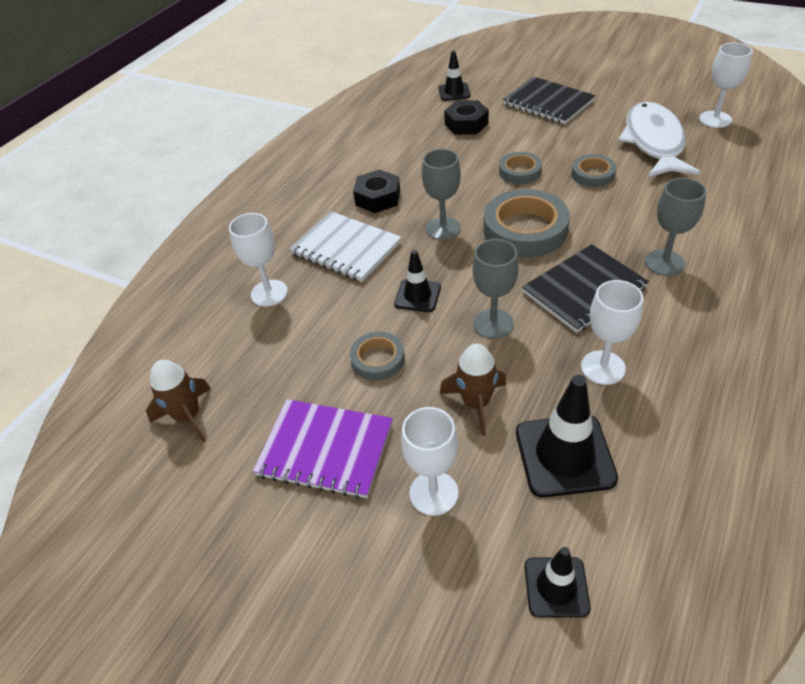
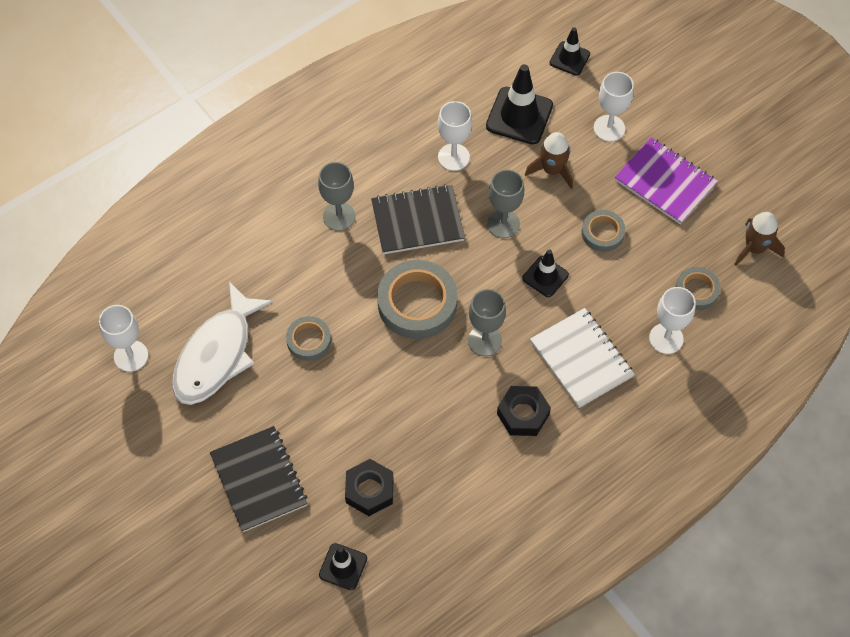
camera: 160 degrees left, 15 degrees up
(520, 171) = (369, 380): grey tape -> grey tape (696, 290)

